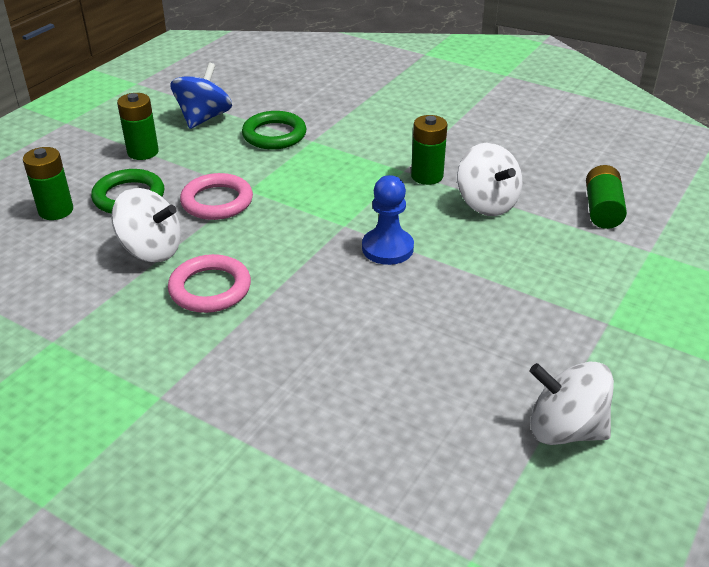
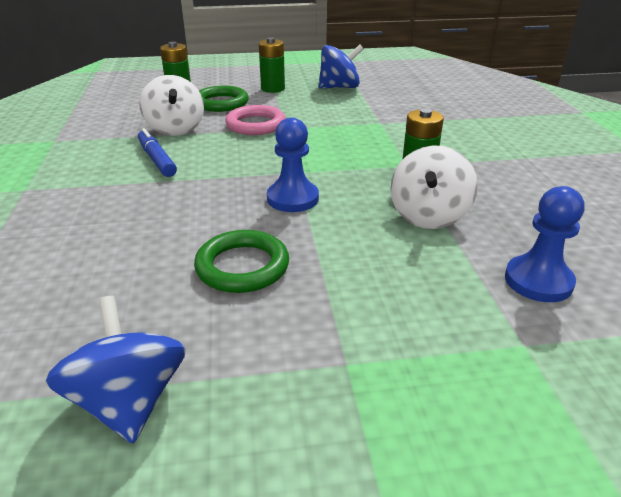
camera: 50 degrees right, 5 degrees down
(210, 288) = (157, 159): pink ring -> blue marker
(274, 135) = (362, 110): green ring -> green ring (242, 266)
(565, 429) = (129, 401): white spinning top -> blue spinning top
(602, 209) = (538, 281): green battery -> blue pawn

